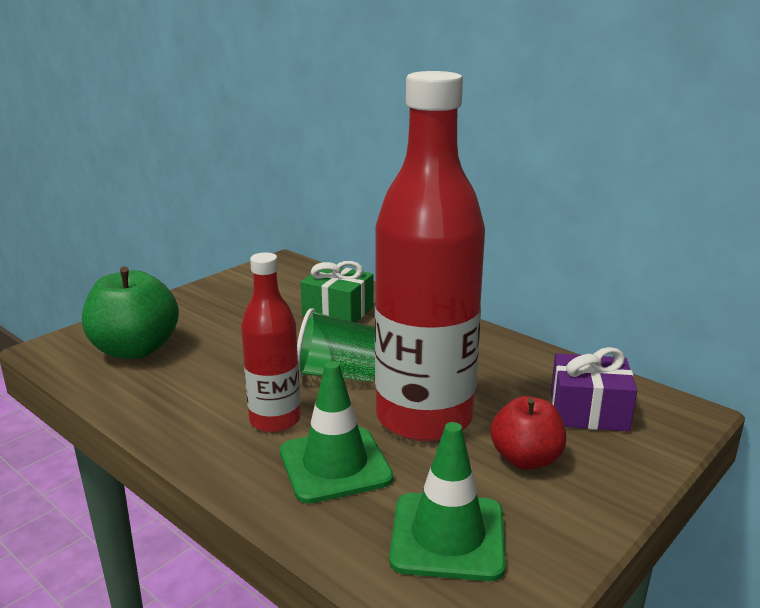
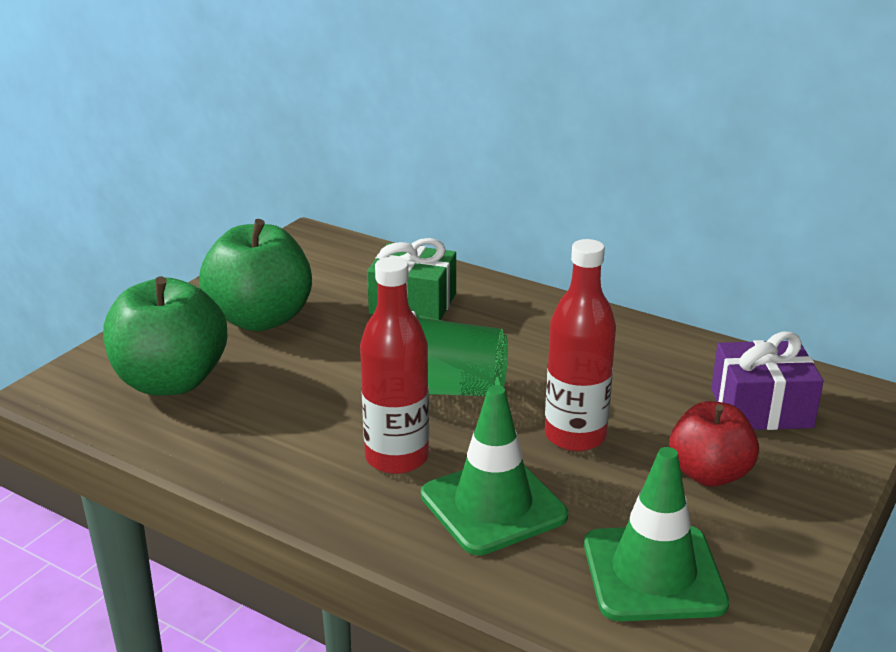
camera: 10 degrees left, 5 degrees up
(221, 313) = (260, 319): none -> green apple
(424, 418) = (575, 436): red bottle -> red bottle, size x0.53

